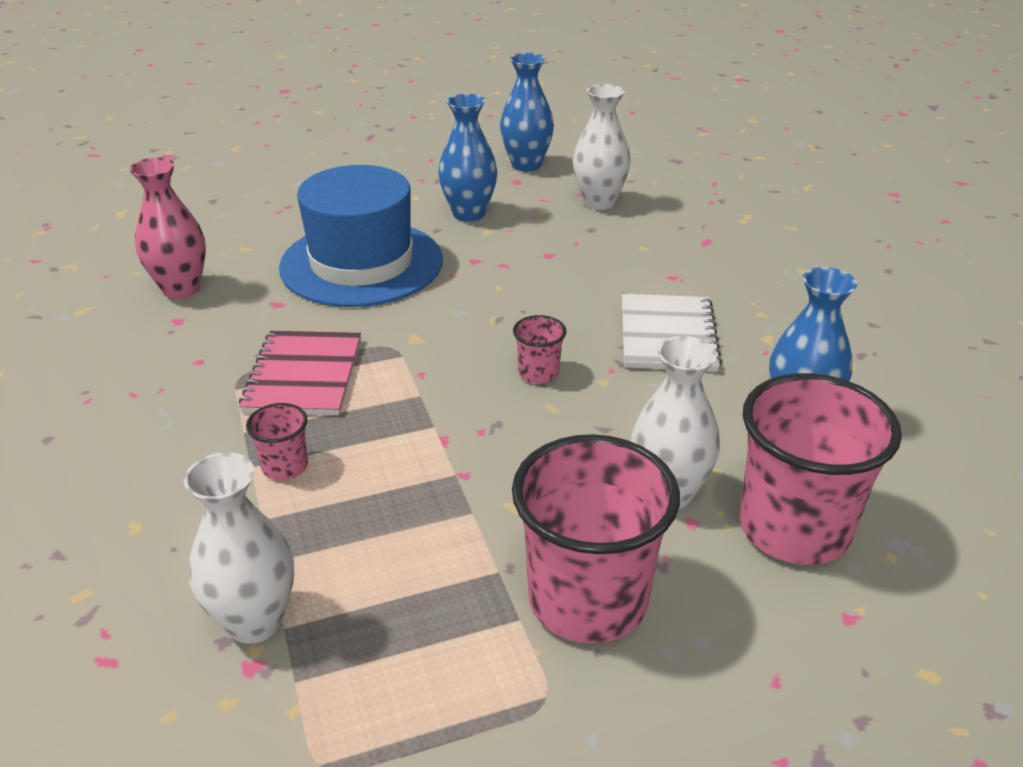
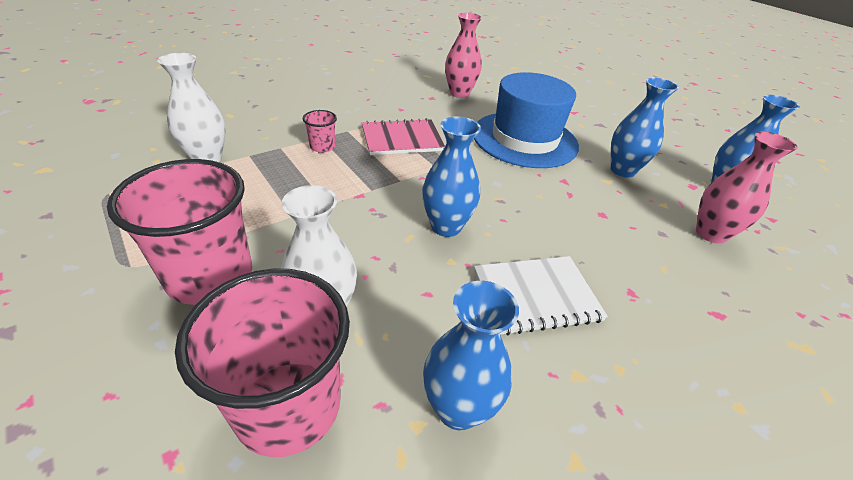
camera: 70 degrees right, 5 degrees up
(538, 373) = (446, 226): pink cup -> blue vase
(599, 202) = (710, 233): white vase -> pink vase

